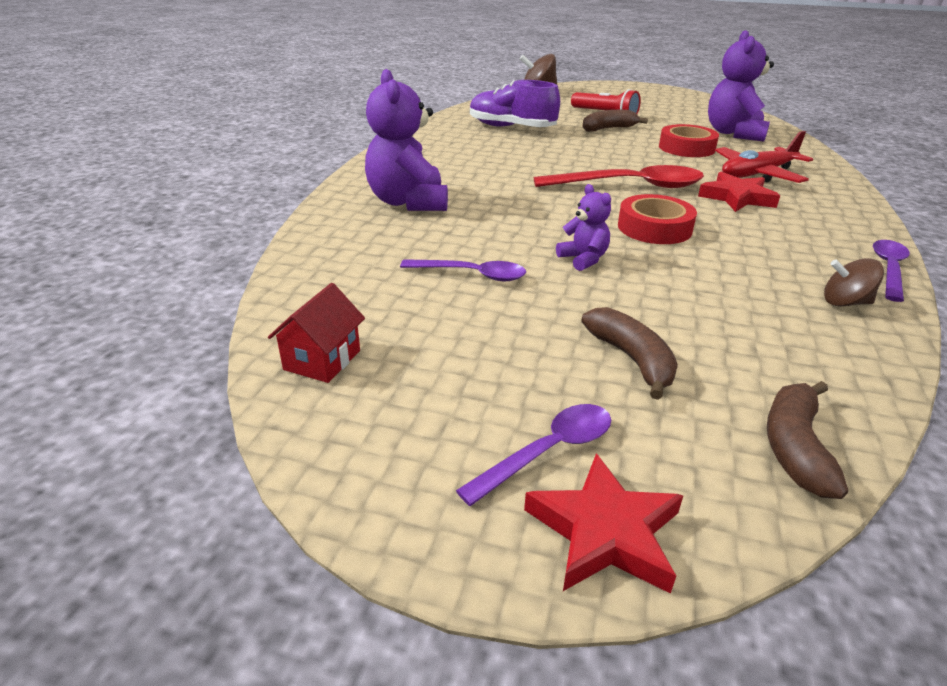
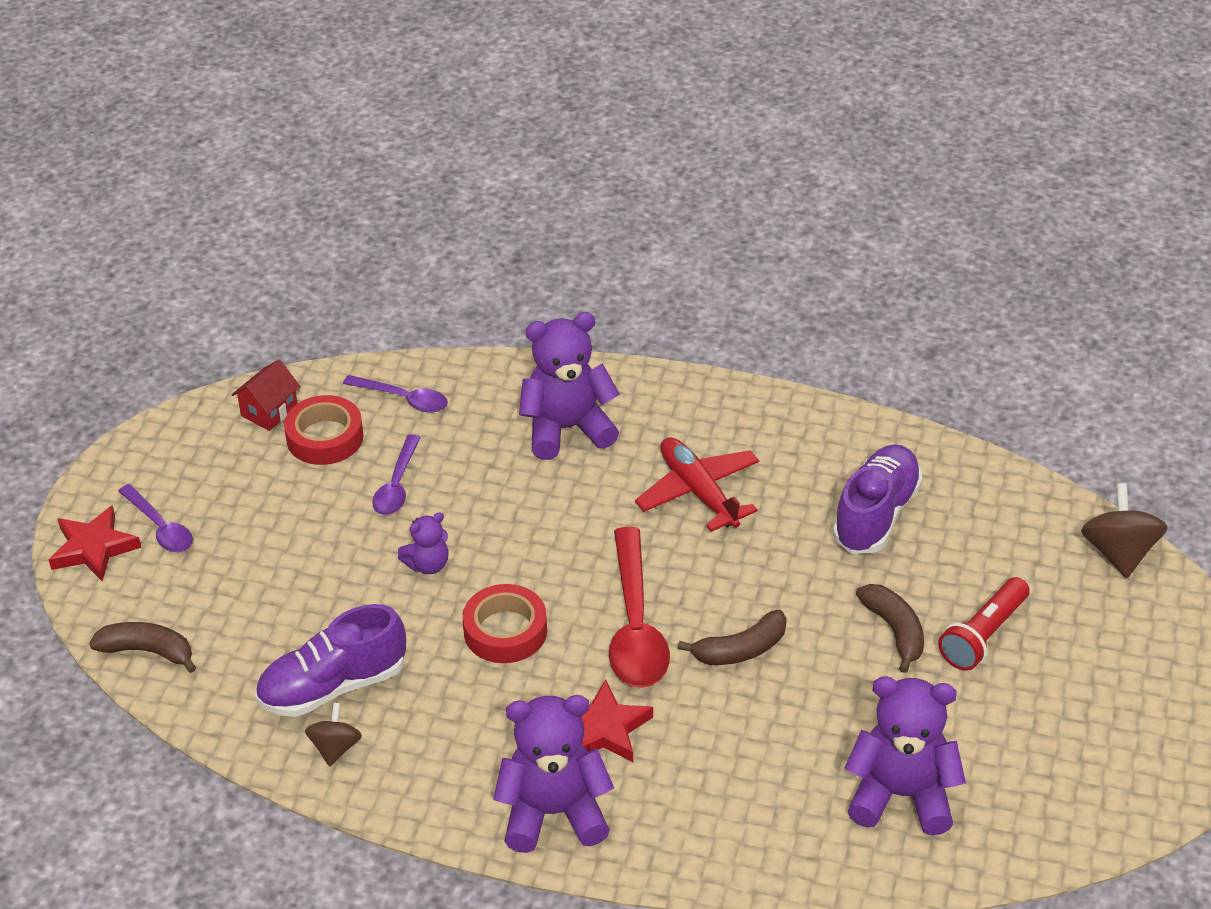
camera: 90 degrees right, 10 degrees up
(322, 360) = (269, 411): red house -> red house turned 75 degrees counterclockwise
(632, 359) = (256, 580): brown banana -> brown banana (741, 650)
(686, 148) = (808, 715): red tape -> red tape (325, 437)
(757, 174) = (696, 774): red plane -> red plane (698, 492)
(767, 305) = (333, 686): none -> purple shoe
(831, 214) = (554, 813): none -> purple teddy bear
(888, 269) = (403, 812): purple spoon -> purple spoon (404, 399)

